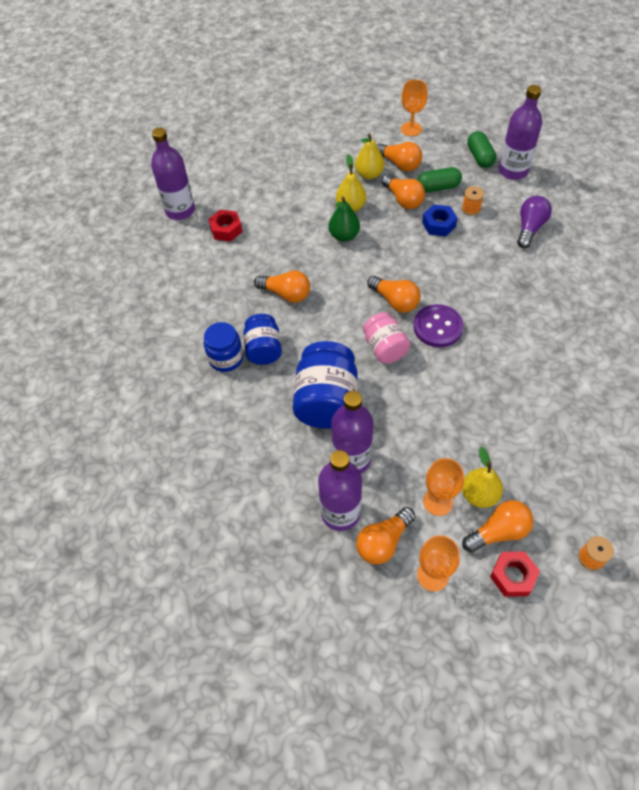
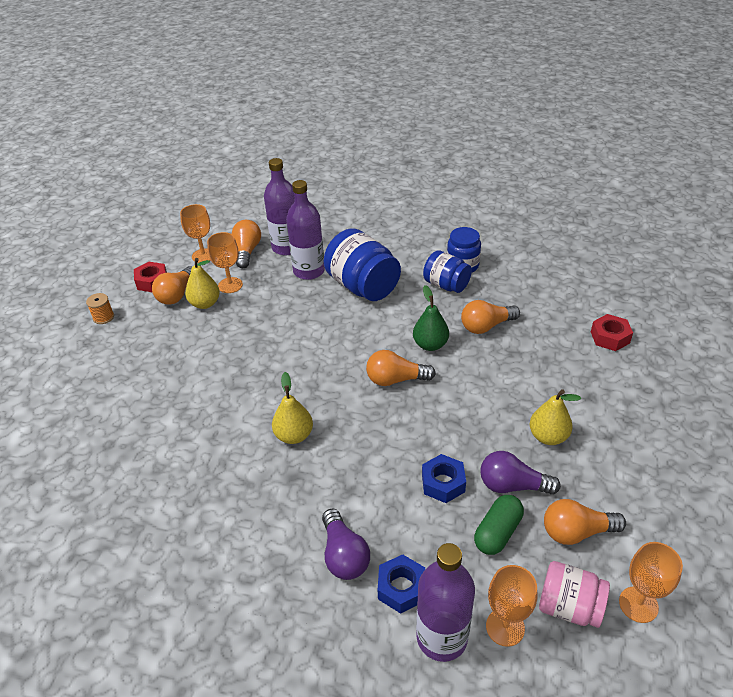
camera: 135 degrees right, 15 degrees down
(180, 210) = (670, 325): purple bottle -> none
(344, 236) = (512, 403): green pear -> green pear (430, 345)
(369, 174) = (586, 490): yellow pear -> yellow pear (294, 435)
(385, 348) = (361, 341): pink jar -> pink jar (569, 606)
(403, 199) = (512, 485): orange light bulb -> purple light bulb
(437, 327) = (337, 383): purple button -> none
(471, 208) = (432, 531): orange spool -> none
(479, 157) = (505, 627): green capsule -> orange goblet
(513, 198) = (401, 588): none -> blue nut

